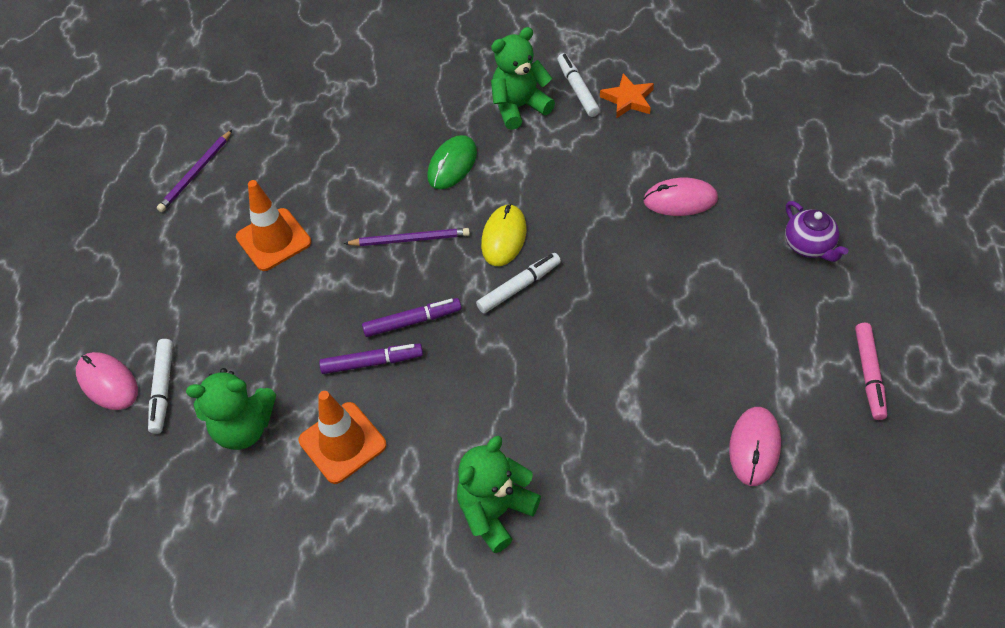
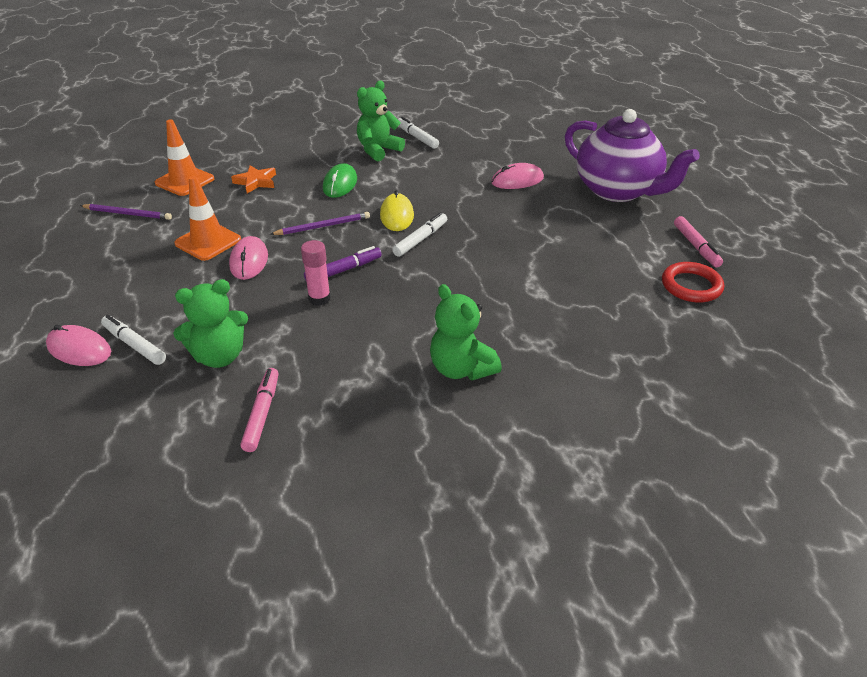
camera: 20 degrees left, 15 degrees down
(163, 389) = (134, 345): white marker -> white marker turned 150 degrees clockwise
(196, 173) = (127, 214): purple pencil -> purple pencil turned 90 degrees counterclockwise
(267, 522) = (262, 414): none -> pink marker
(342, 443) = (312, 350): orange traffic cone -> orange traffic cone (185, 181)
(372, 362) = (319, 298): purple marker -> pink glue stick
(495, 511) = (461, 369): green teddy bear -> green teddy bear turned 60 degrees counterclockwise
(628, 99) = (455, 138): orange star -> orange star (256, 182)
(754, 447) = (640, 297): pink mouse -> pink mouse (249, 261)
(809, 246) = (618, 190): purple teapot -> purple teapot, size x2.27
(829, 444) = (691, 286): none -> red ring

